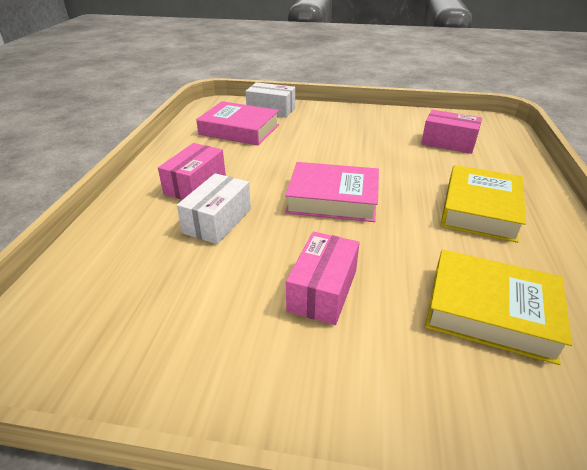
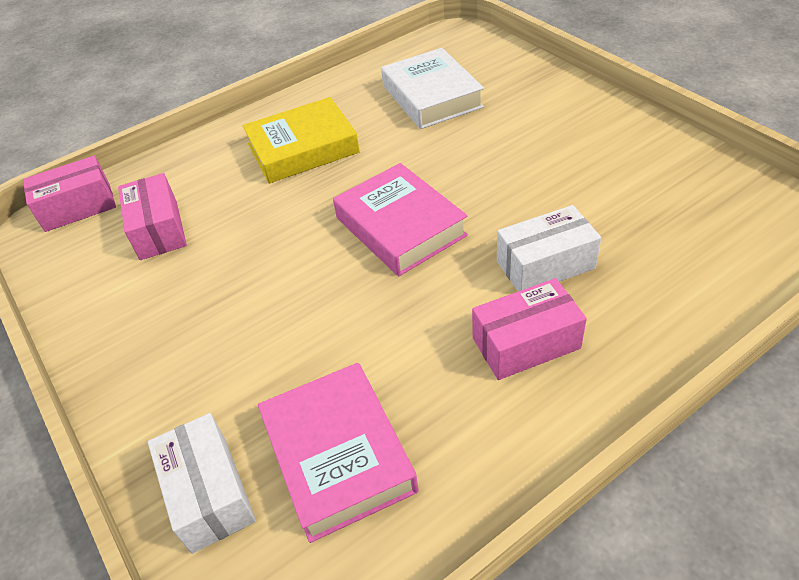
camera: 130 degrees left, 10 degrees up
(323, 290) = (520, 155): pink box -> pink box (78, 207)
(490, 311) = (431, 96): yellow book -> white book

